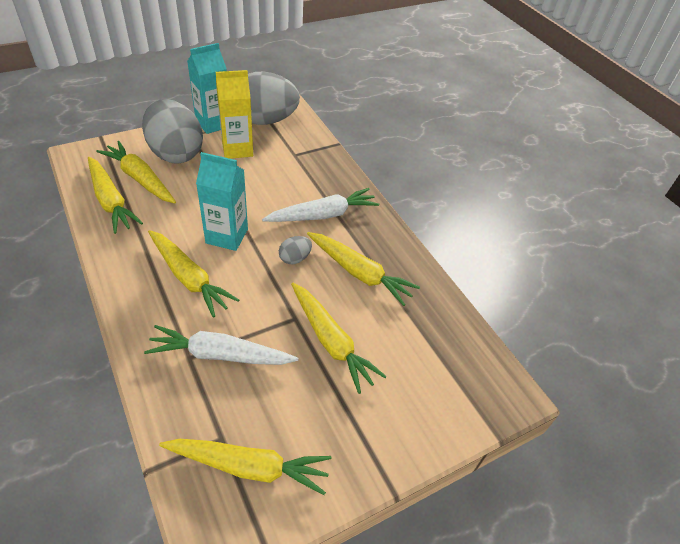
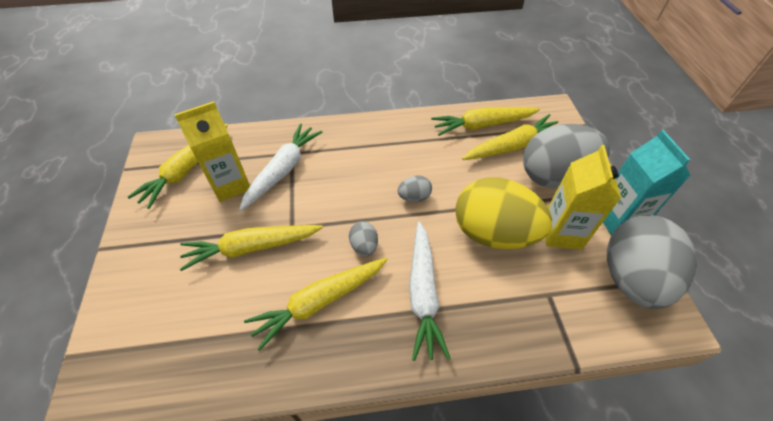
camera: 115 degrees right, 5 degrees up
(189, 278) = (370, 163): yellow carrot -> none
(227, 236) = (414, 197): turquoise carton -> grey egg
(251, 183) = (493, 233): none -> yellow egg
(258, 400) = (230, 185): none -> yellow carton

